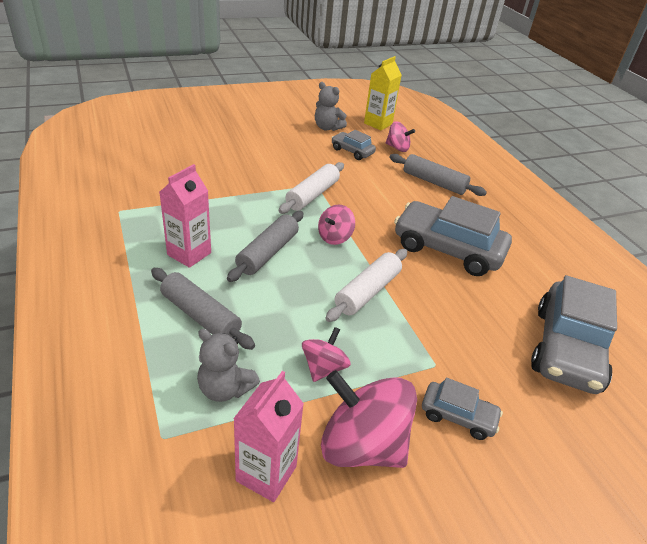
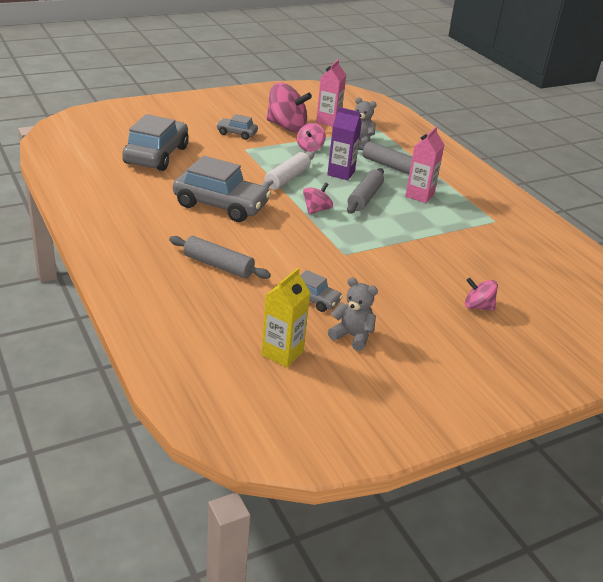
camera: 175 degrees right, 5 degrees down
(286, 300) = (341, 173): none -> purple carton
(312, 195) = (345, 243): white rolling pin -> none
(397, 148) = (256, 310): pink spinning top -> pink spinning top (478, 306)

